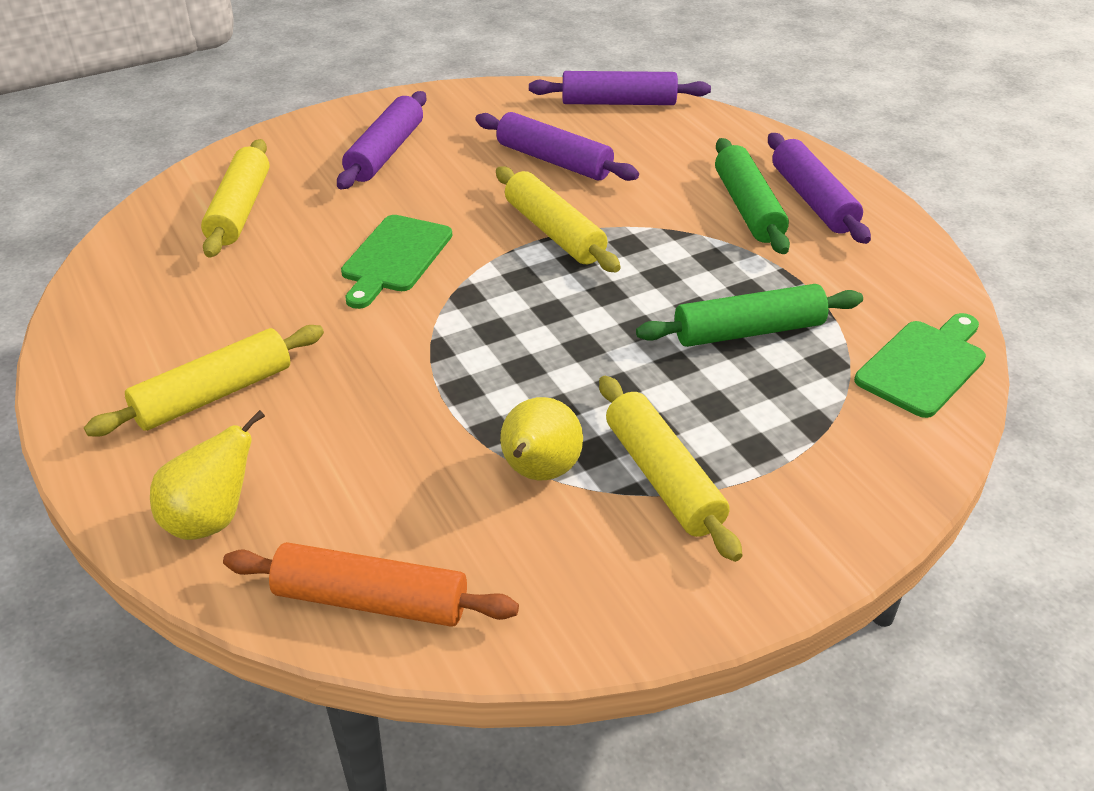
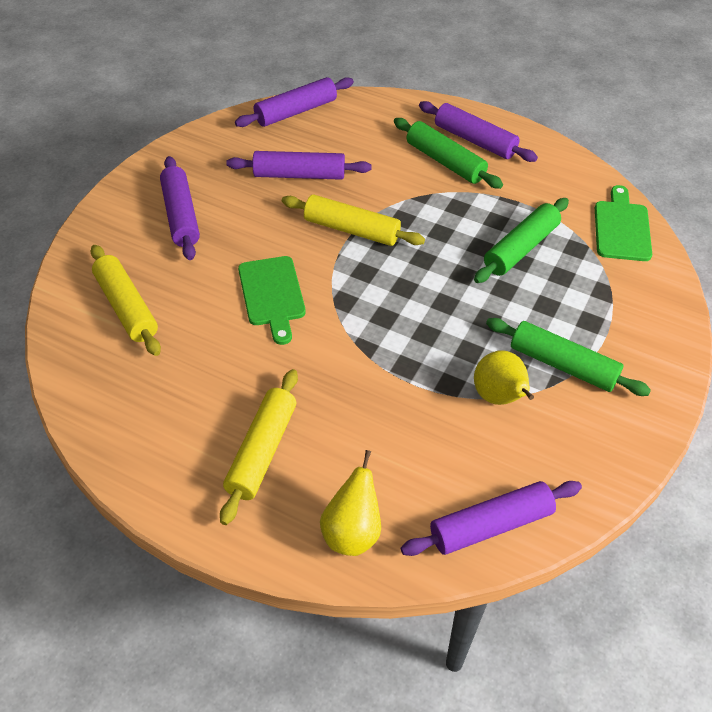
camera: 35 degrees left, 10 degrees up
(371, 601) = (491, 525): orange rolling pin -> purple rolling pin
(663, 478) = (563, 365): yellow rolling pin -> green rolling pin

